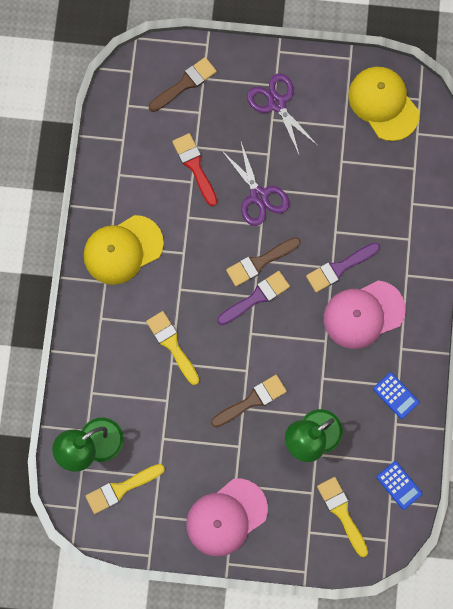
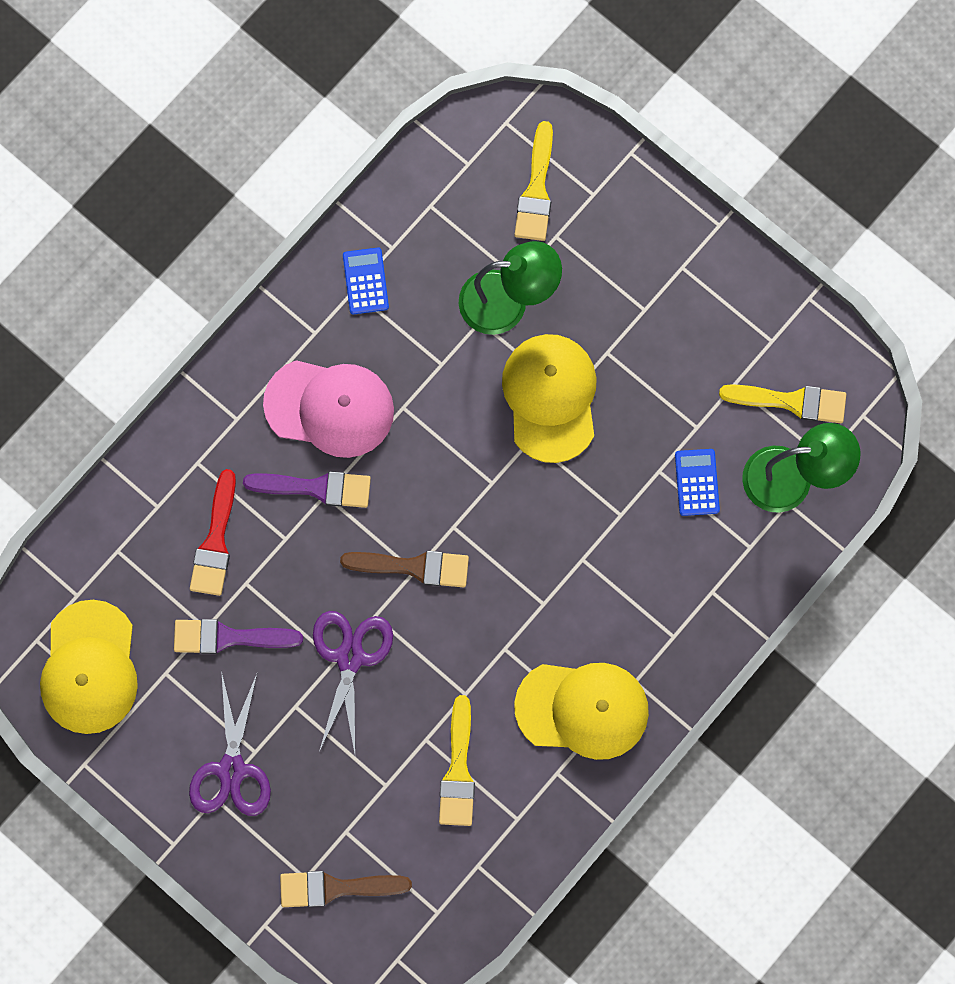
camera: 145 degrees left, 0 degrees up
(172, 344) = (603, 538): yellow brush -> yellow brush (458, 770)
(194, 166) = (406, 758): red brush -> red brush (215, 541)
(226, 517) = (682, 279): pink cap -> none
(252, 400) = (550, 397): brown brush -> yellow cap
(256, 297) = (451, 524): purple brush -> purple brush (229, 637)
(399, 485) = (443, 174): blue calculator -> blue calculator (697, 482)

